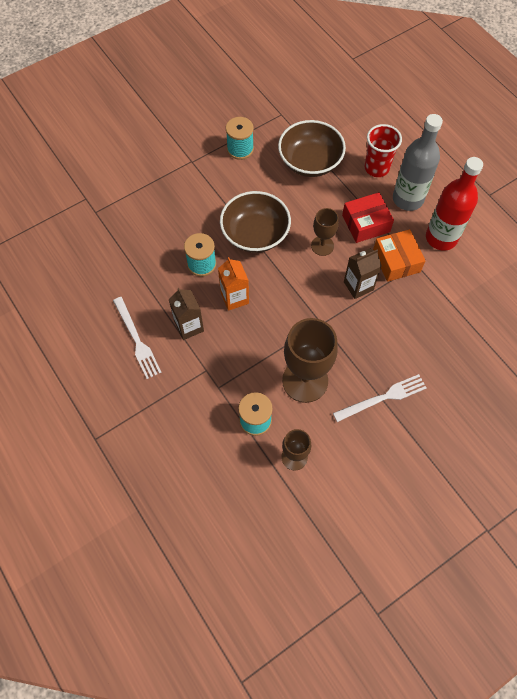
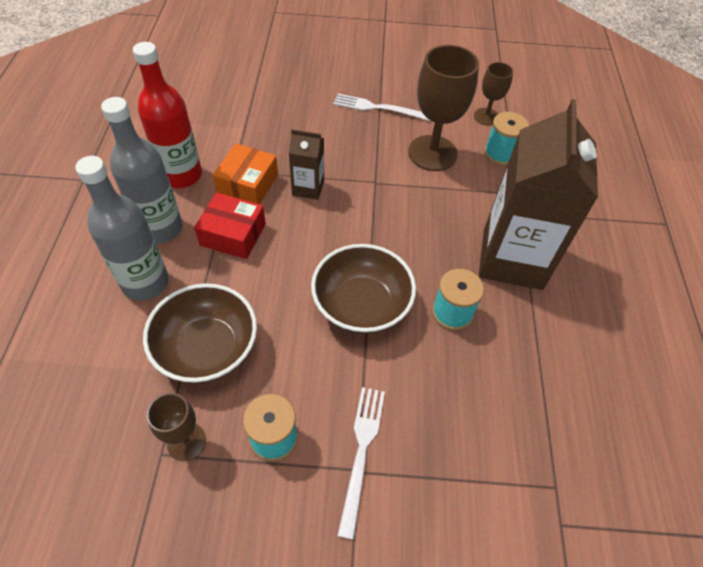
camera: 145 degrees left, 10 degrees down
(137, 340) = (579, 281): white fork -> white fork (361, 452)
(189, 326) = (512, 259): brown carton -> brown carton, size x2.18
(234, 298) = (442, 255): orange carton -> none
(322, 246) = (302, 243): brown goblet -> brown goblet (186, 441)
(376, 168) = (145, 283): red cup -> grey bottle

